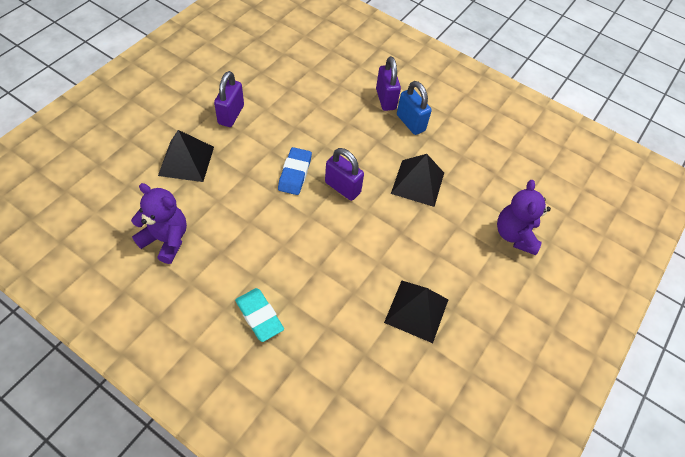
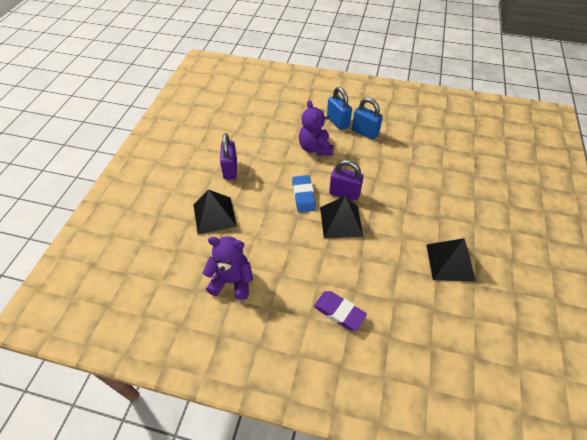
camera: 15 degrees left, 5 degrees down
(259, 316) = (339, 312): turquoise eraser -> purple eraser
(385, 99) = (338, 122): purple padlock -> blue padlock
(418, 183) = (395, 172): black pyramid -> black pyramid (341, 221)
(515, 235) = (482, 184): purple teddy bear -> purple teddy bear (315, 148)

